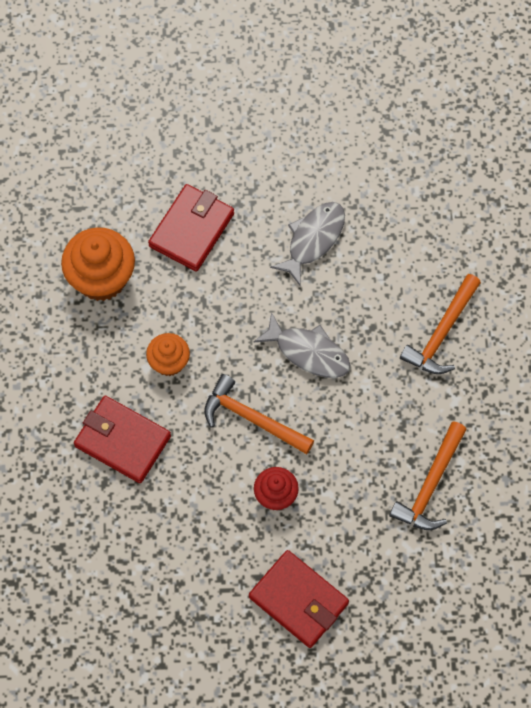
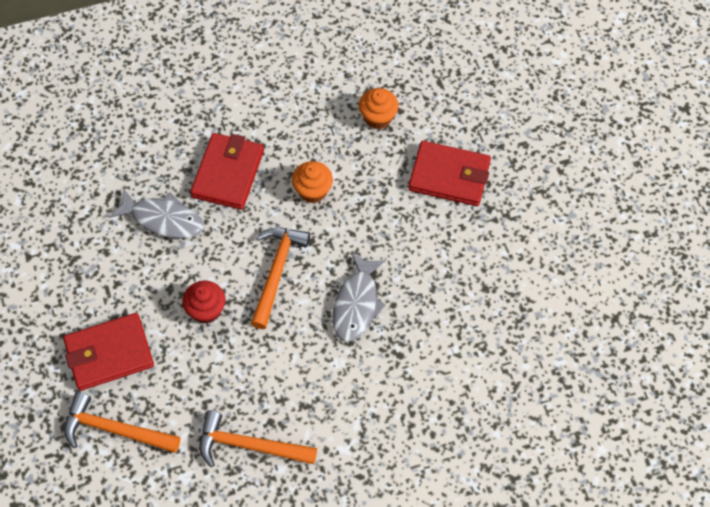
camera: 75 degrees right, 5 degrees down
(101, 278) = (378, 117): orange cupcake -> orange cupcake, size x0.59
(298, 600) = (109, 354): red wallet -> red wallet turned 45 degrees clockwise
(313, 240) = (474, 281): grey fish -> grey fish (163, 219)
(441, 333) = (412, 420): orange hammer -> orange hammer (114, 429)

